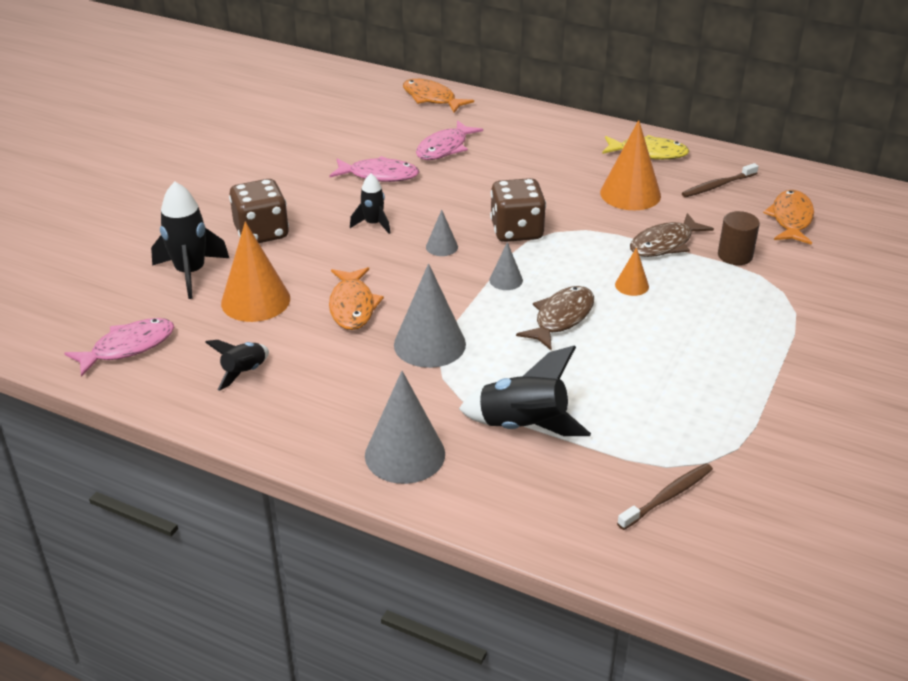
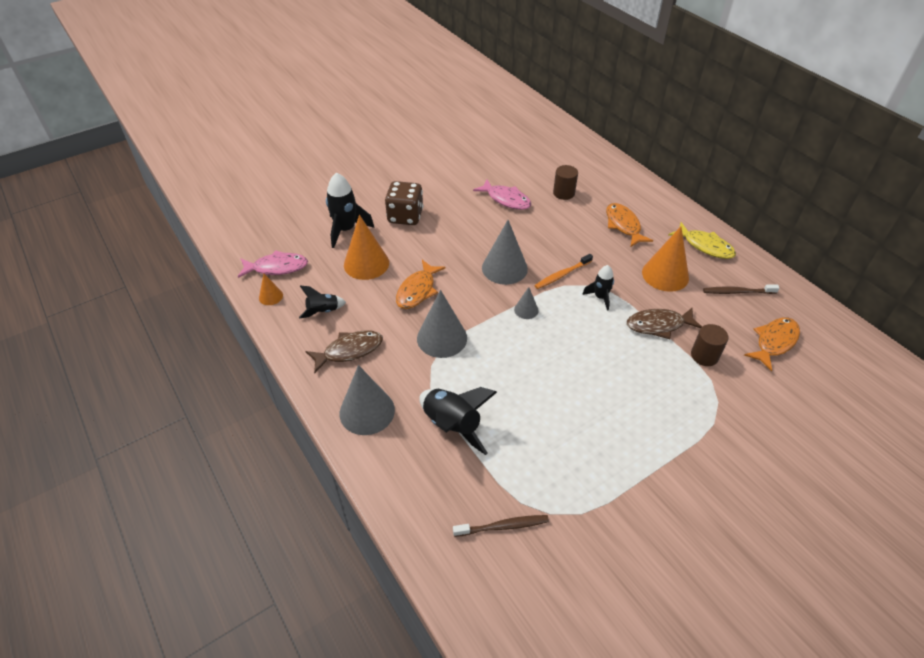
camera: 30 degrees right, 10 degrees up
(373, 224) = (475, 235): black rocket -> black rocket (600, 297)
(431, 98) = (584, 151): orange fish -> orange fish (623, 225)
(441, 247) = (504, 268): grey cone -> grey cone, size x2.00
(444, 148) = (563, 193): pink fish -> brown cylinder
(516, 231) = (562, 275): brown dice -> orange toothbrush
(561, 318) = (540, 354): brown fish -> brown fish (349, 351)
(631, 285) = (608, 349): orange cone -> orange cone (271, 296)

